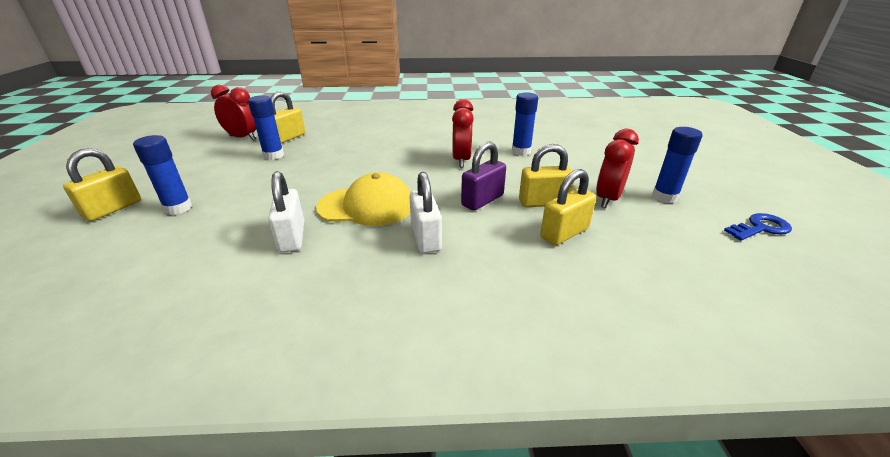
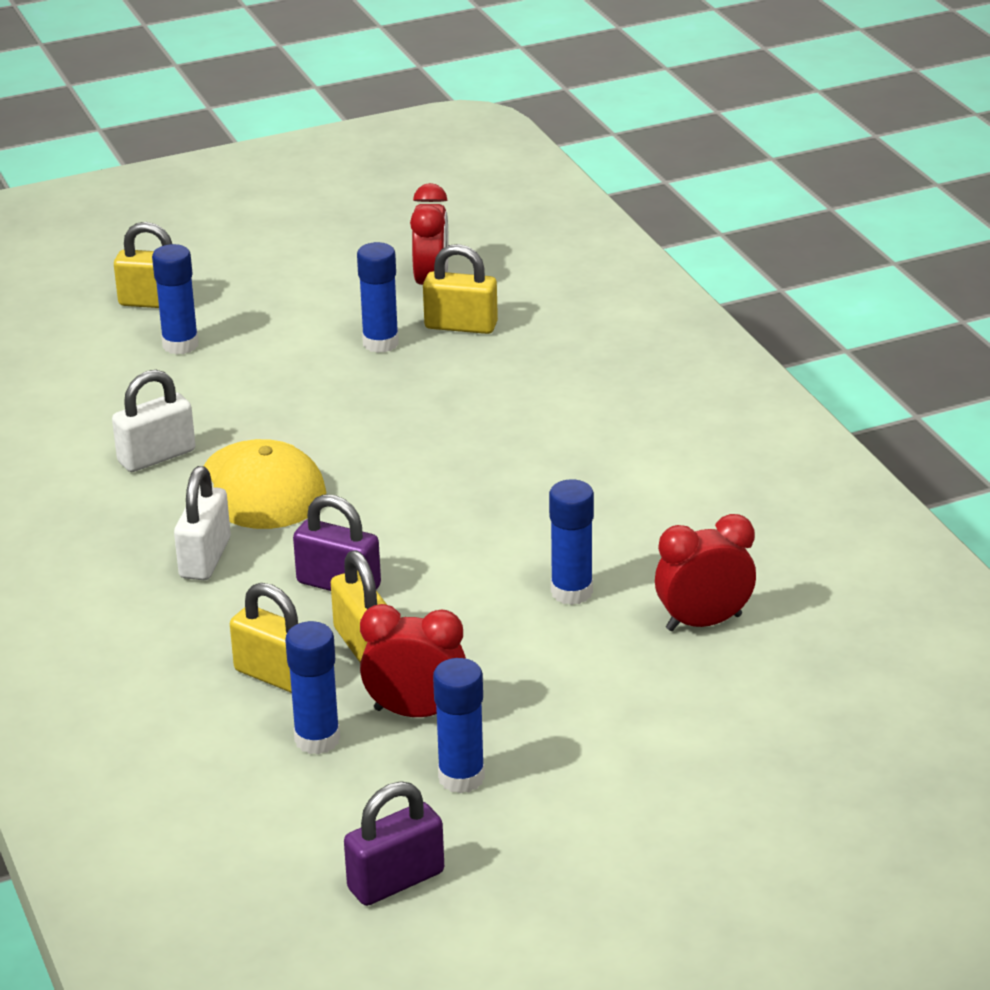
camera: 70 degrees right, 0 degrees up
(425, 237) = (205, 558): white padlock -> white padlock turned 45 degrees counterclockwise
(461, 160) = (483, 532): red clock -> red clock (703, 622)
(630, 230) = (317, 739): none -> blue glue stick
(760, 228) = (396, 881): blue key -> purple padlock

